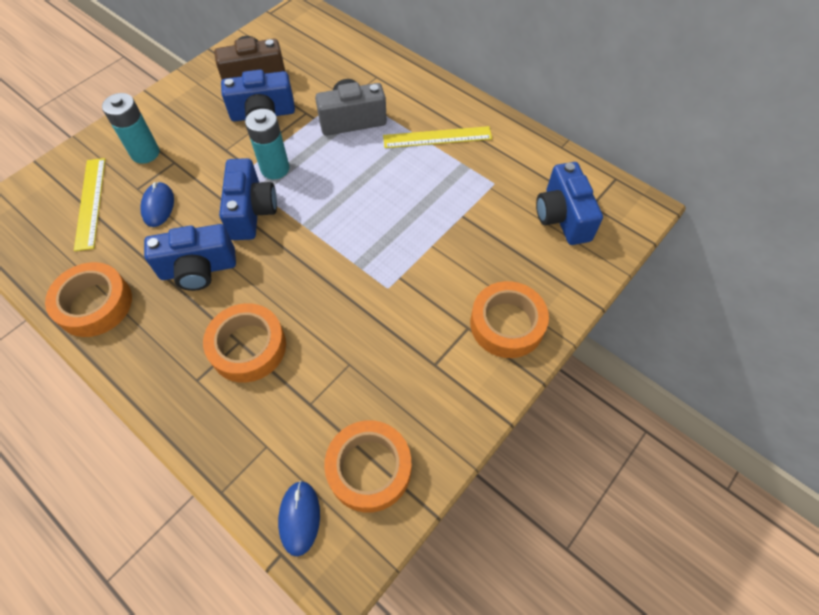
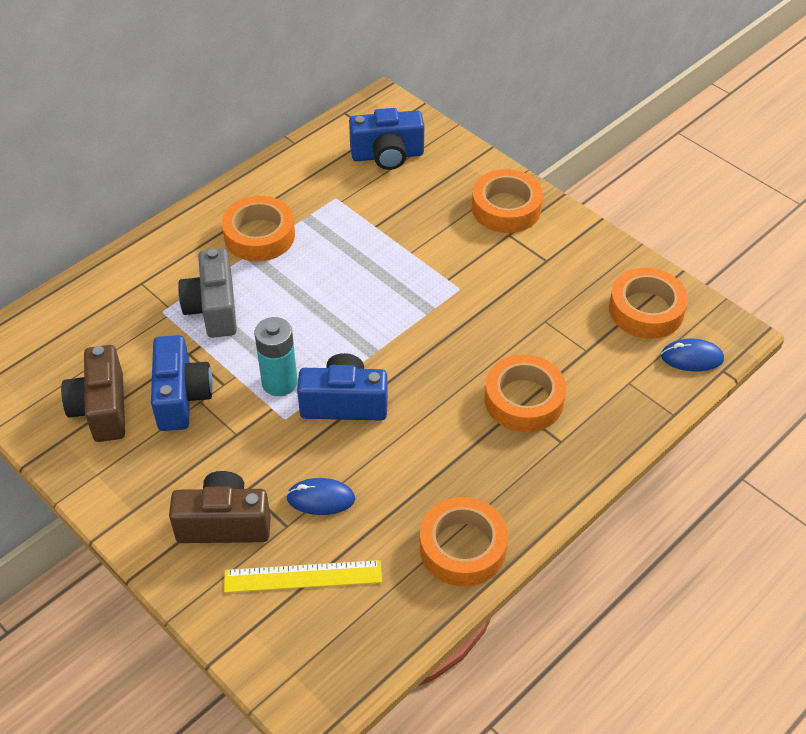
camera: 85 degrees left, 10 degrees down
(145, 153) = (224, 523): turquoise battery -> brown camera
(198, 269) = (422, 449): blue camera -> none
(437, 137) = (259, 235): yellow ruler -> orange tape

